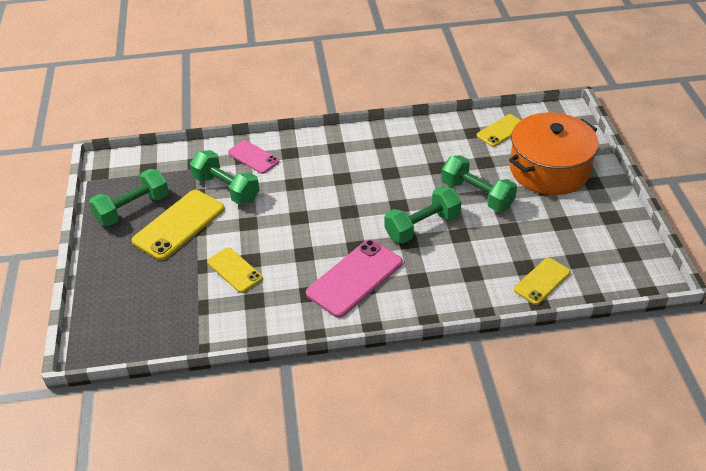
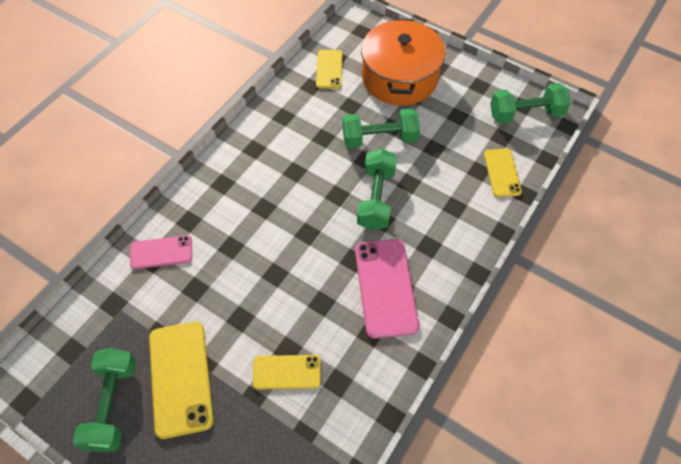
camera: 50 degrees left, 15 degrees up
(226, 189) = (177, 304): green dumbbell -> green dumbbell (525, 114)

